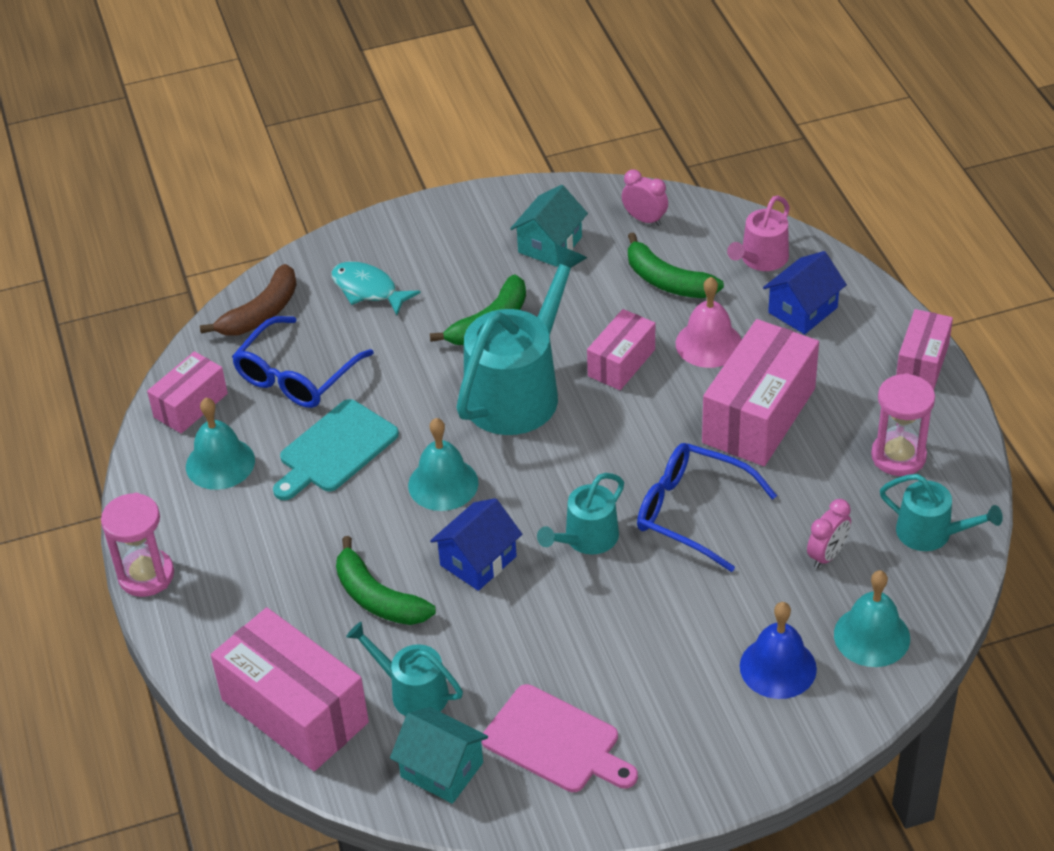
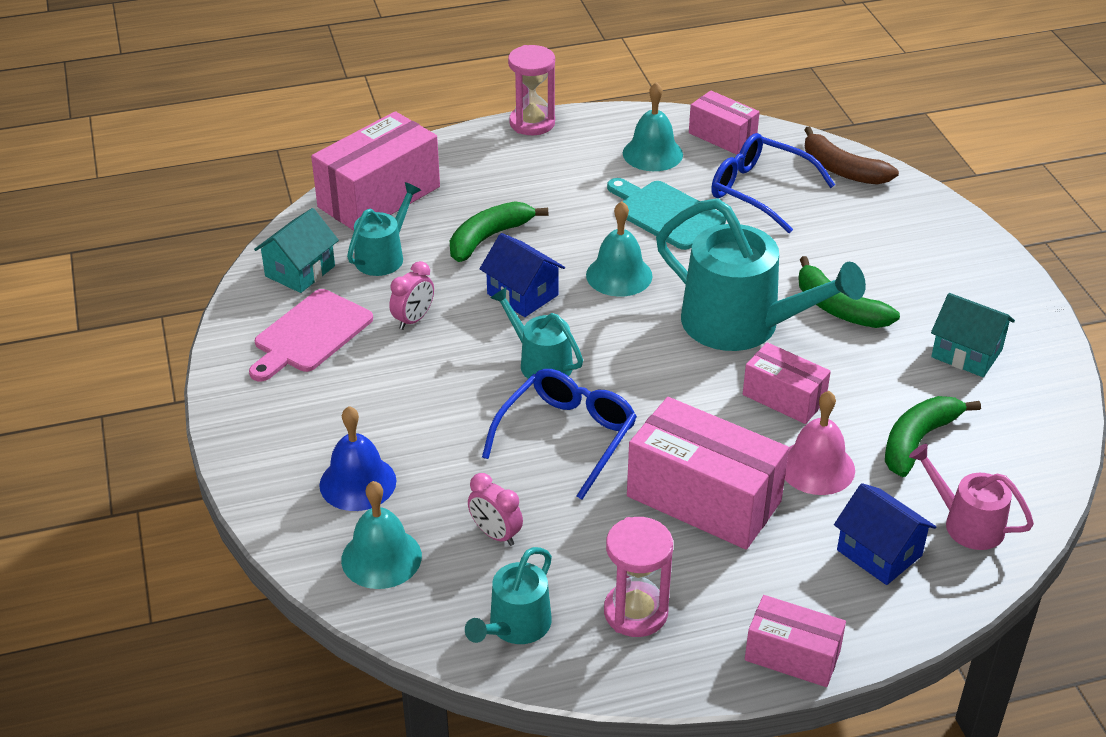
camera: 90 degrees right, 5 degrees down
(368, 290) = (881, 231): turquoise fish -> none
(645, 219) = (1023, 429): pink clock -> pink clock (413, 319)

